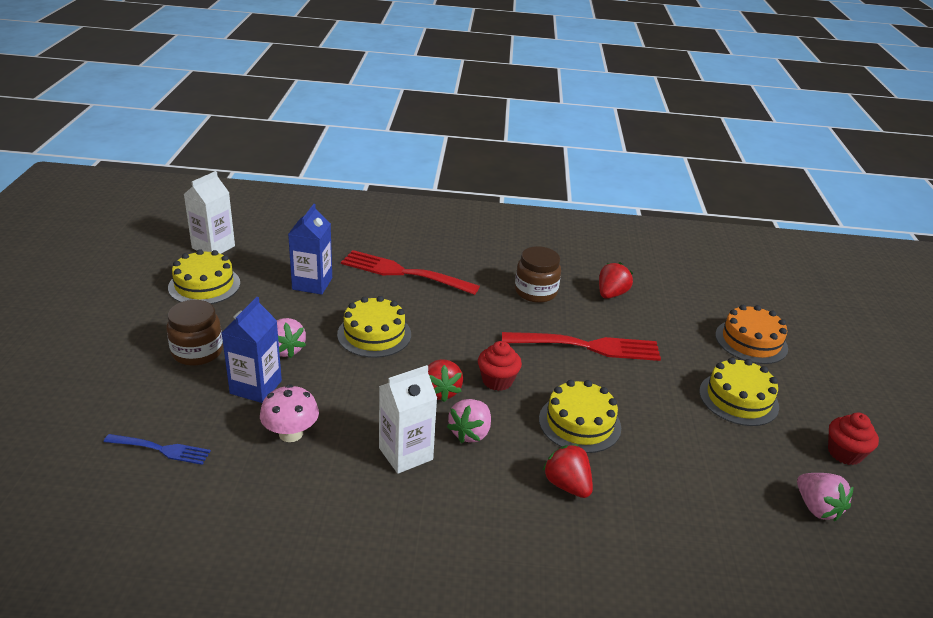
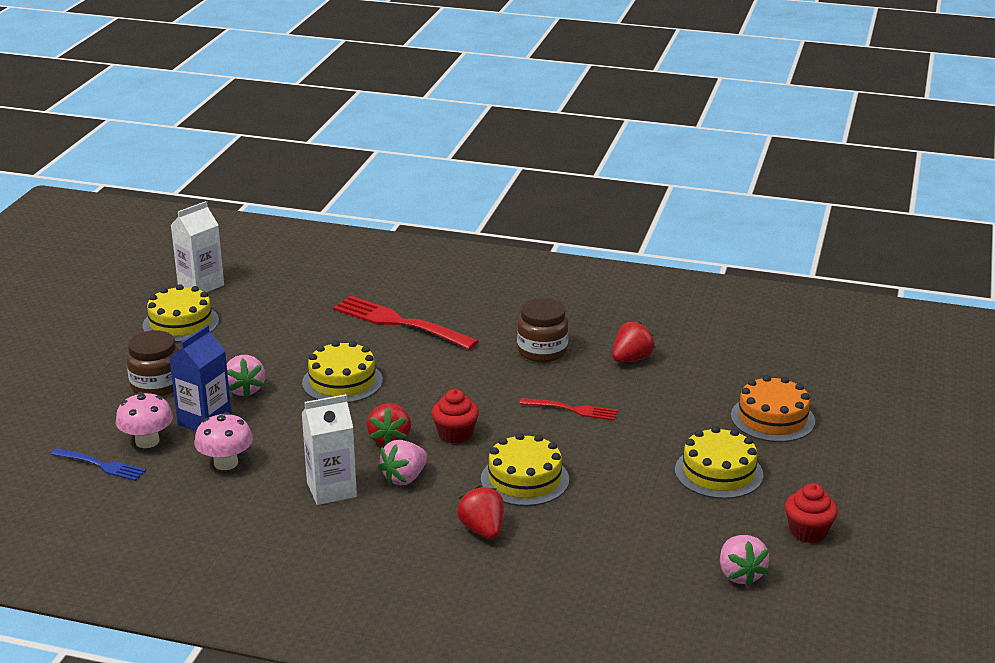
camera: 15 degrees right, 5 degrees down
(203, 416) = (147, 441): none -> pink mushroom
(312, 284) = (294, 328): blue carton -> none
(586, 346) = (571, 409): red fork -> red fork, size x0.55

